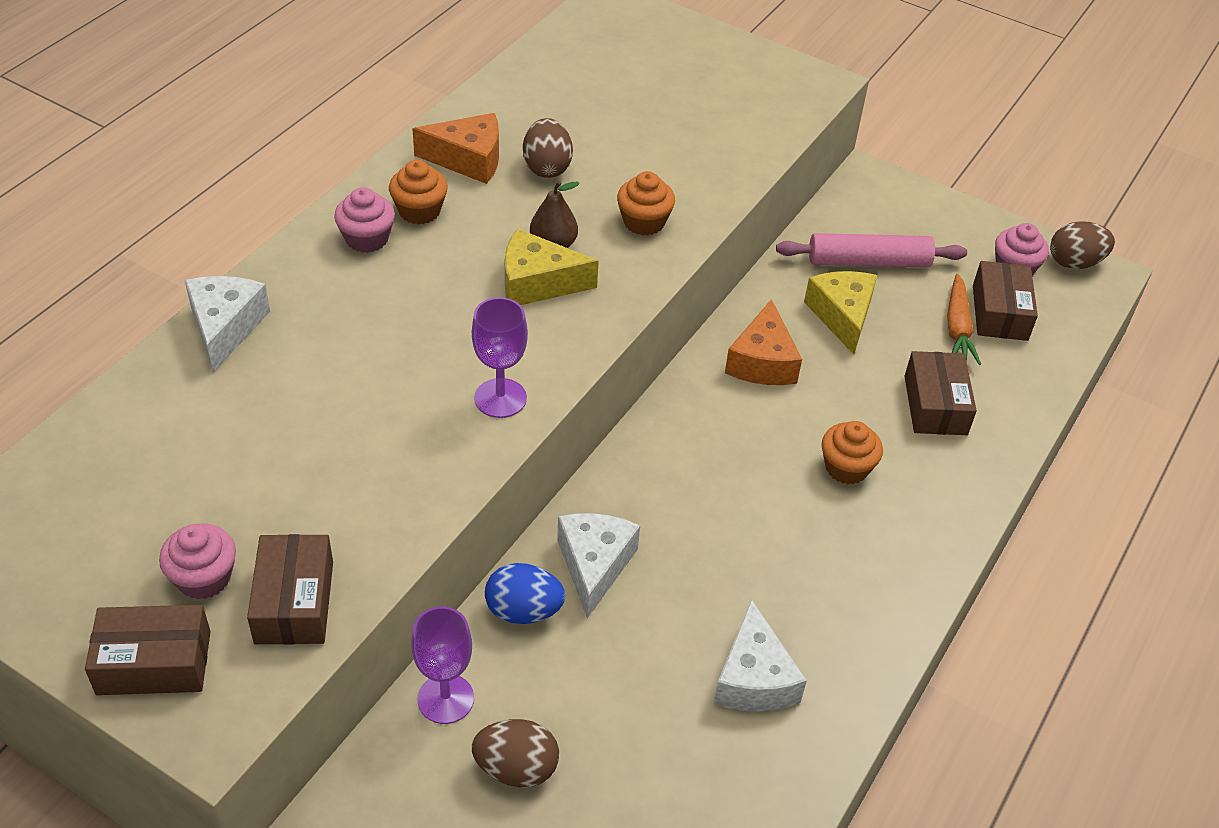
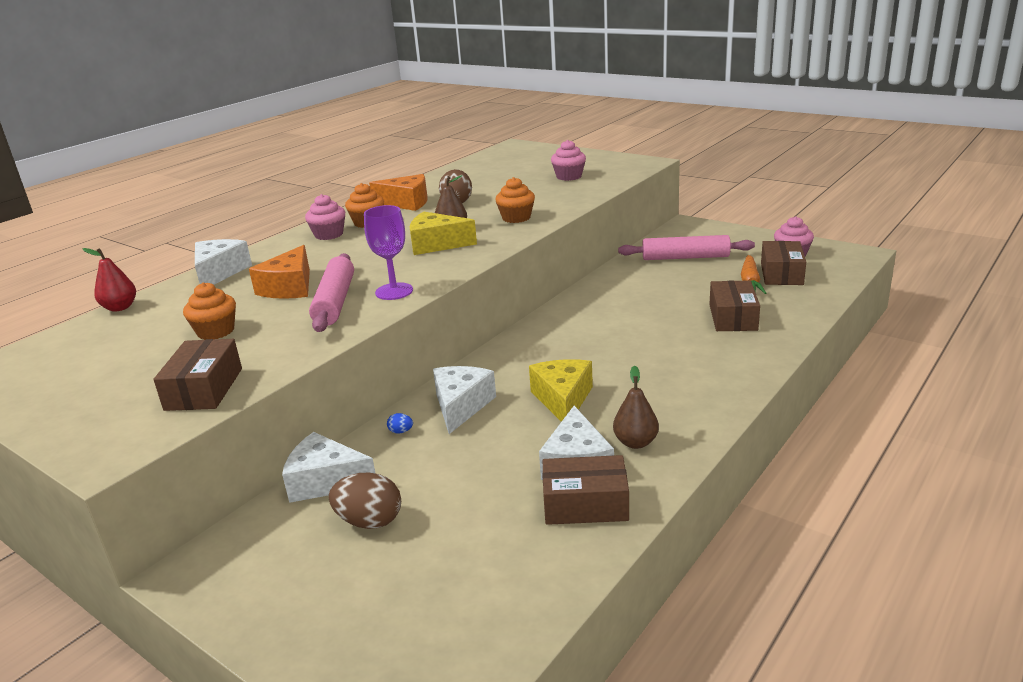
camera: 10 degrees right, 20 degrees down
(102, 405) = (120, 307): none -> red pear
(154, 662) = (84, 422): brown box -> brown box (585, 504)
(204, 578) = (144, 380): pink cupcake -> pink cupcake (569, 176)
(421, 417) = (335, 302): none -> pink rolling pin
(445, 699) = (326, 481): purple goblet -> white cheese
(523, 611) = (401, 431): blue egg -> blue egg, size x0.43
(762, 361) = (604, 304): orange cheese -> orange cheese (289, 287)
(822, 643) = (635, 442): none -> brown pear
(842, 316) = (664, 281): yellow cheese -> yellow cheese (563, 399)
(846, 467) = (663, 350): orange cupcake -> orange cupcake (216, 331)
(1074, 262) = (836, 250): brown egg -> none

